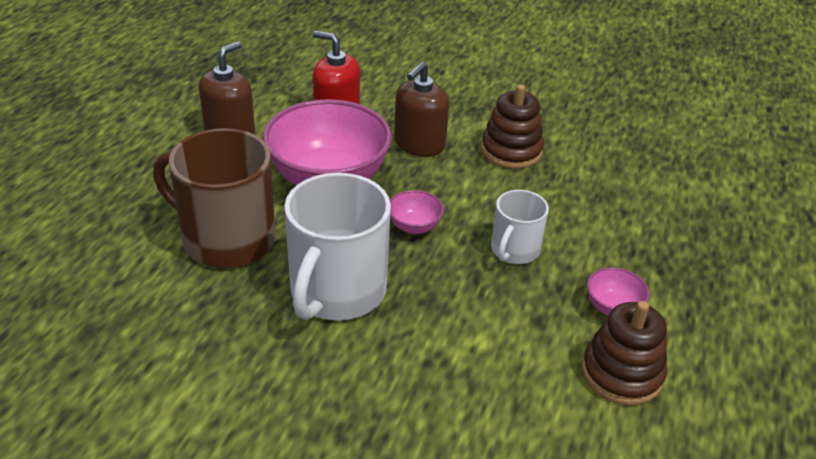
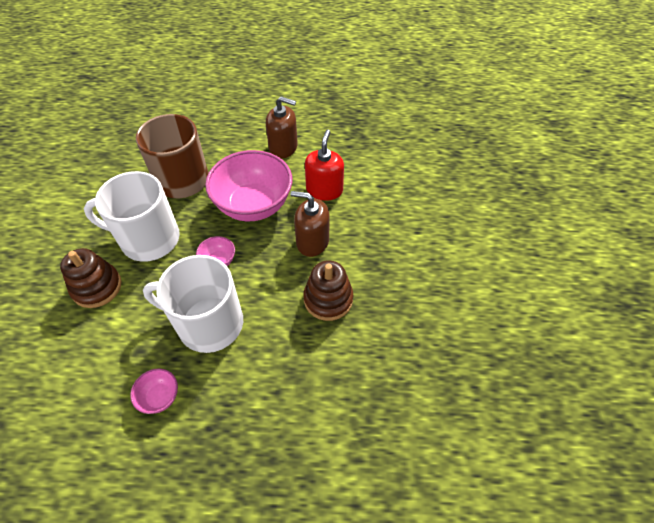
camera: 75 degrees right, 15 degrees up
(514, 250) = (208, 323): white mug -> white mug, size x1.82
(621, 373) = (94, 411): brown stacking toy -> brown stacking toy (97, 287)

